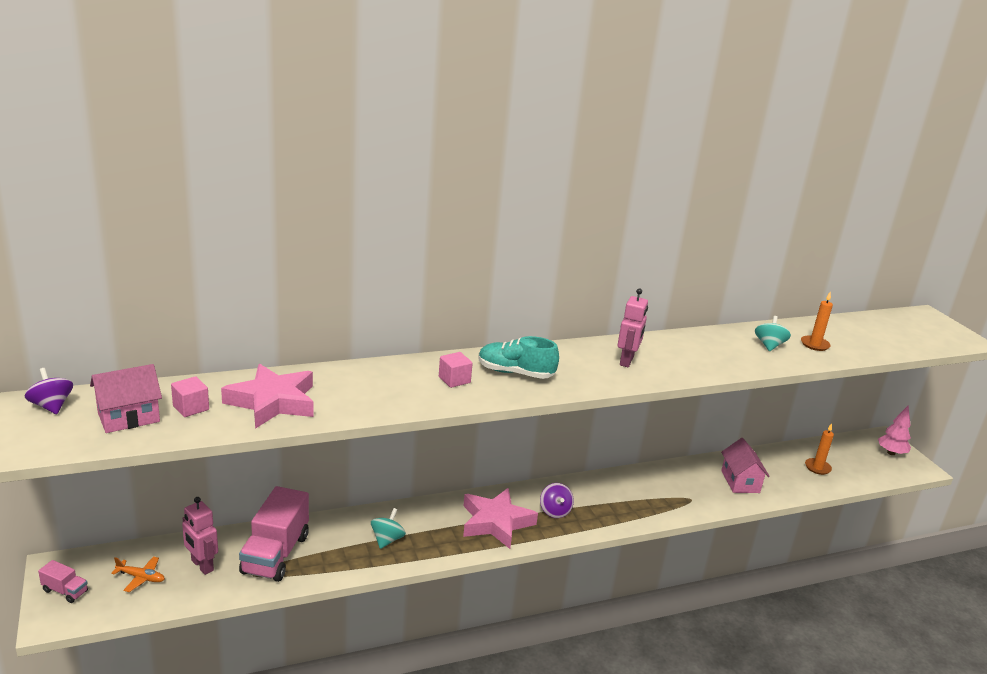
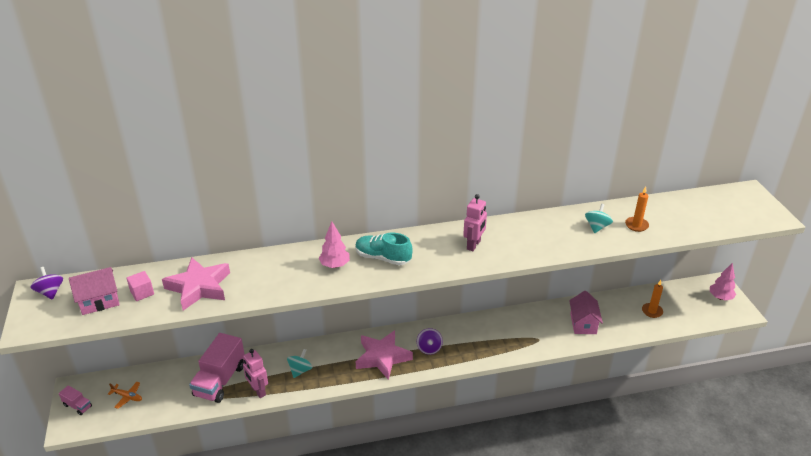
camera: 10 degrees right, 10 degrees up
(202, 565) = (169, 388): pink robot -> pink robot (258, 391)
(454, 380) = (335, 265): pink cube -> pink tree

